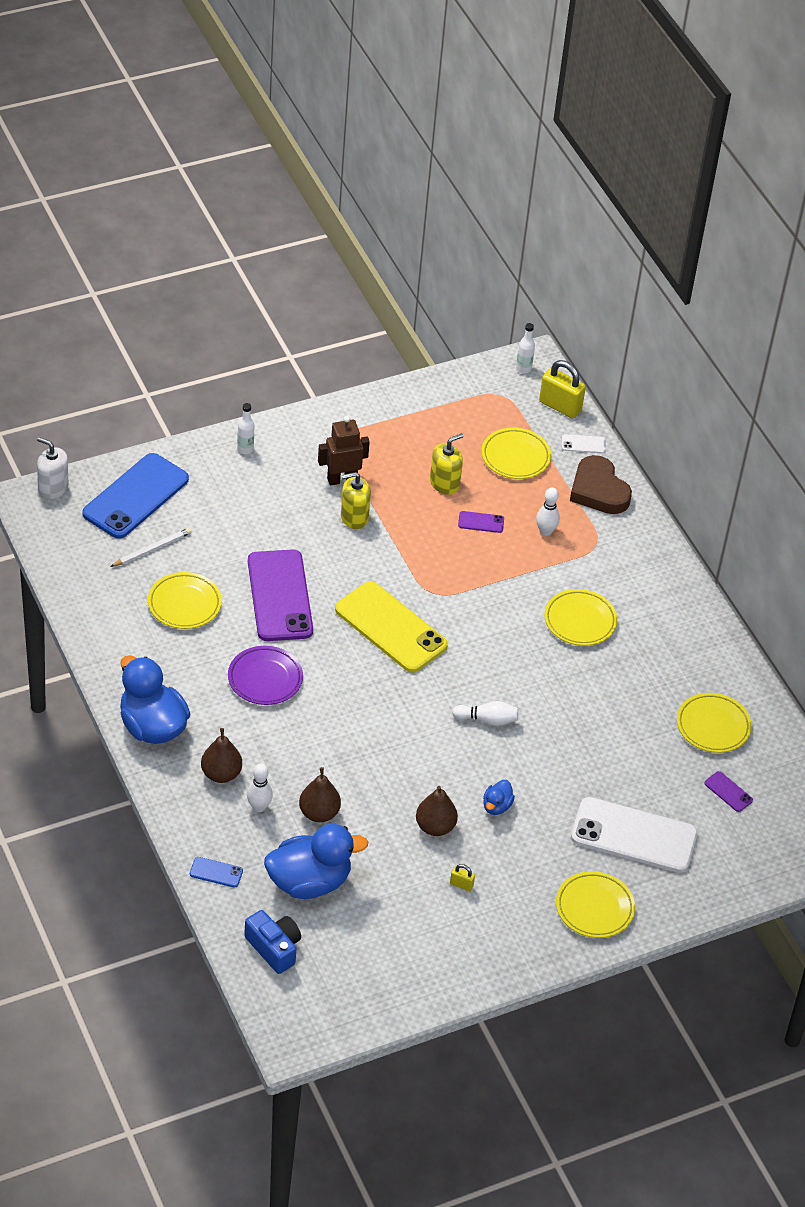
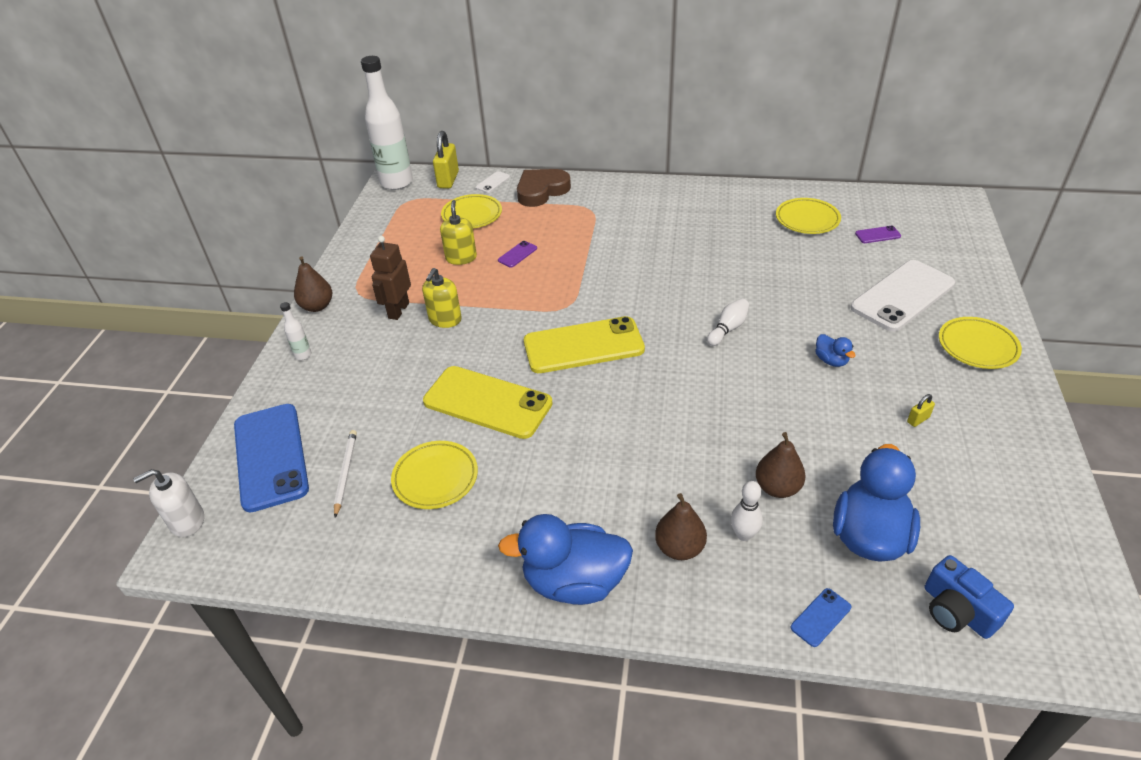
camera: 50 degrees left, 5 degrees down
(265, 679) = (578, 456): purple plate -> none
(274, 948) = (957, 611): blue camera -> blue camera turned 120 degrees counterclockwise
(280, 596) = (487, 402): purple phone -> yellow phone
(435, 826) = (836, 409): brown pear -> brown pear (317, 306)
(523, 369) = (396, 182): white bottle -> white bottle, size x2.47
(545, 531) = (556, 227): white bowling pin -> none
(560, 406) = (448, 180): yellow padlock -> yellow padlock turned 60 degrees counterclockwise
(580, 621) = (658, 243): yellow plate -> none
(598, 490) = (541, 191): brown heart -> brown heart turned 135 degrees clockwise

